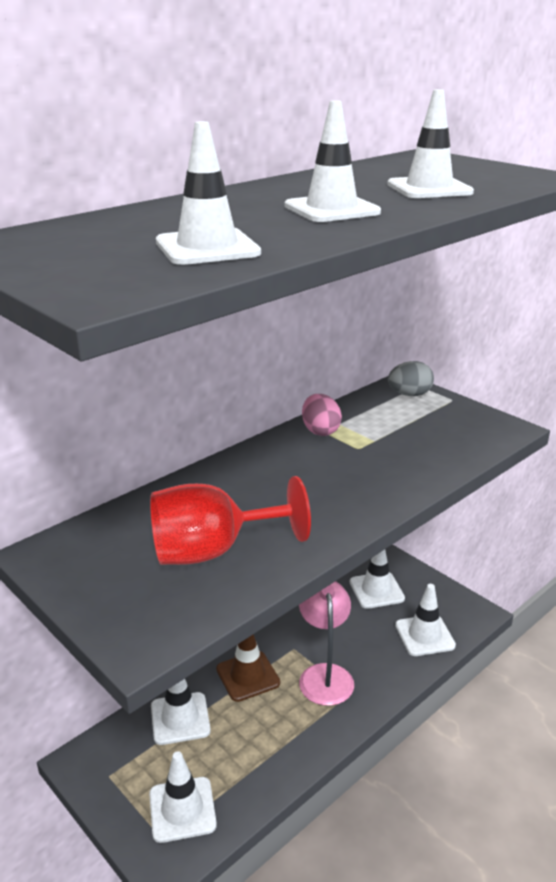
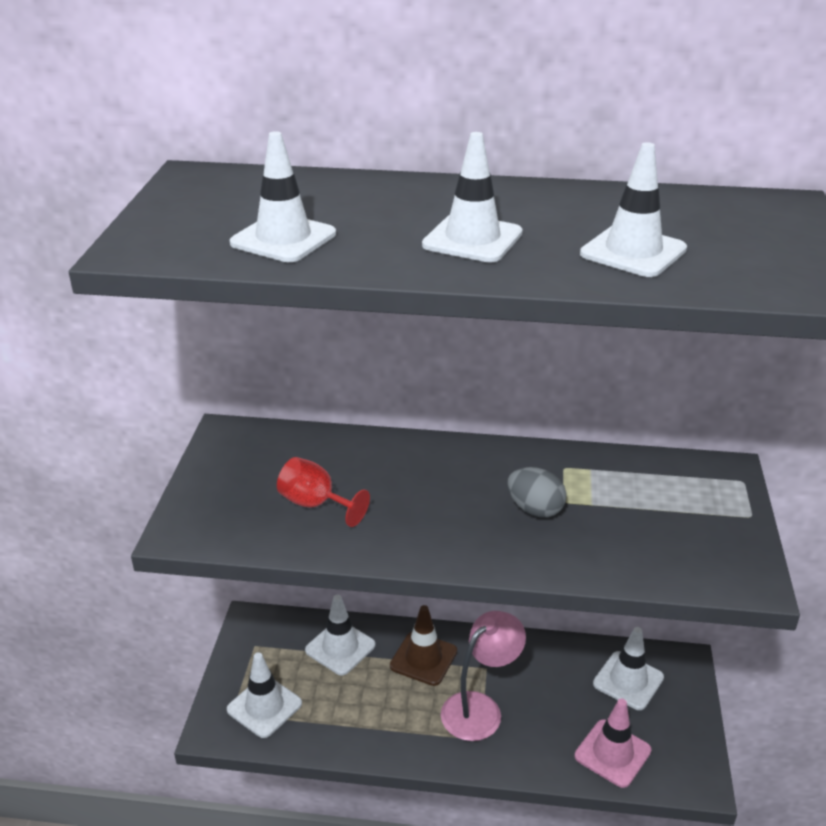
camera: 50 degrees right, 5 degrees up
(212, 551) = (315, 504): red goblet -> red goblet, size x0.61
(320, 431) = (561, 465): pink egg -> none
(409, 394) = (714, 483): grey egg -> grey egg (535, 509)
(424, 635) = (612, 753): white traffic cone -> pink traffic cone

